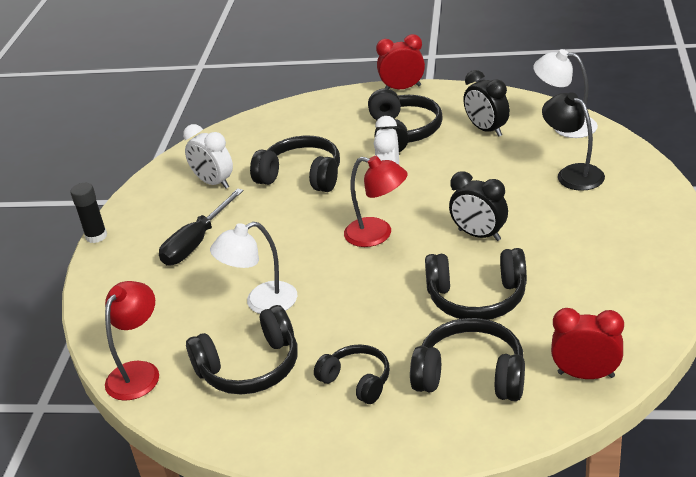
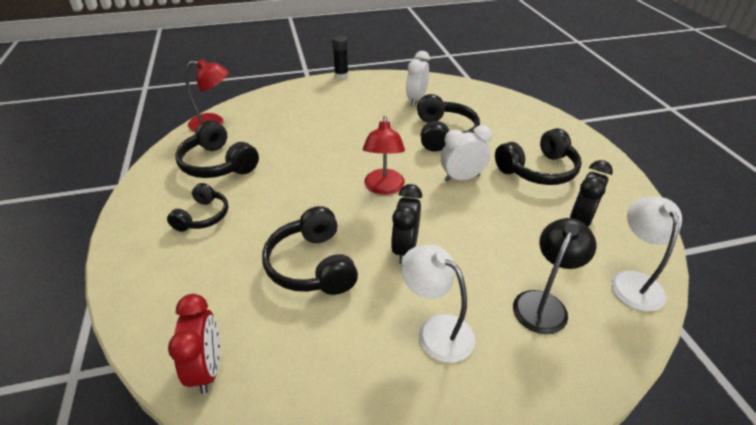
camera: 65 degrees right, 5 degrees up
(196, 243) = (346, 110): black screwdriver -> none
(261, 302) = (287, 152): white lamp -> white lamp (436, 330)
(402, 88) = (607, 155): red clock -> none
(471, 375) = (208, 281): black headphones -> none

